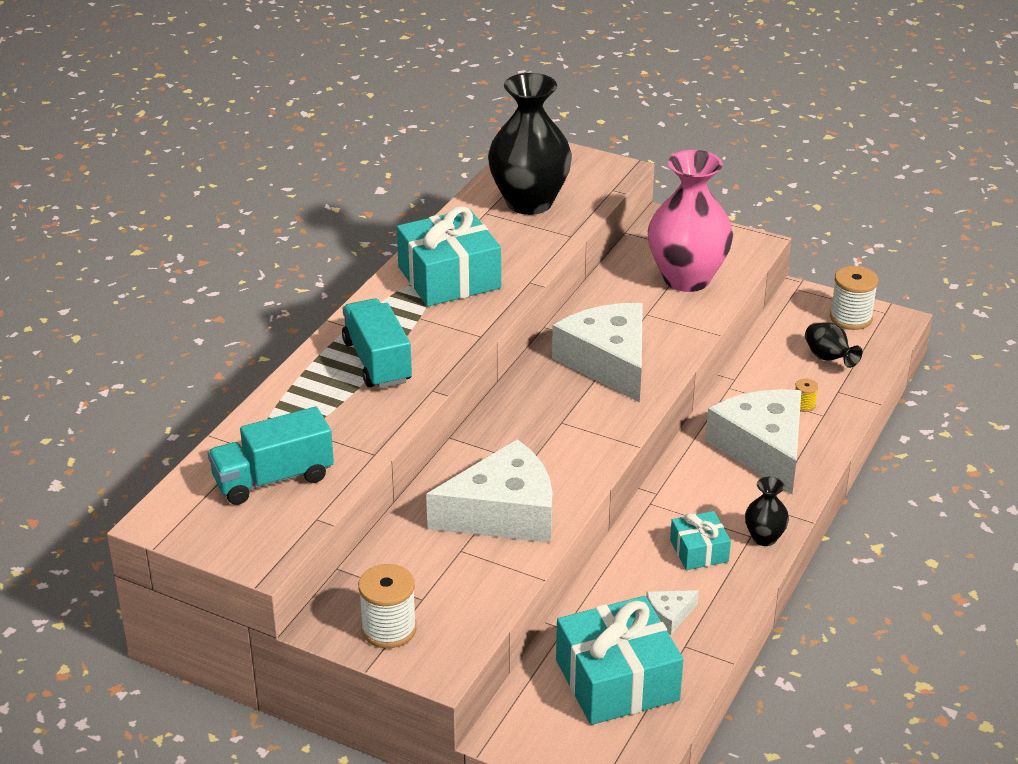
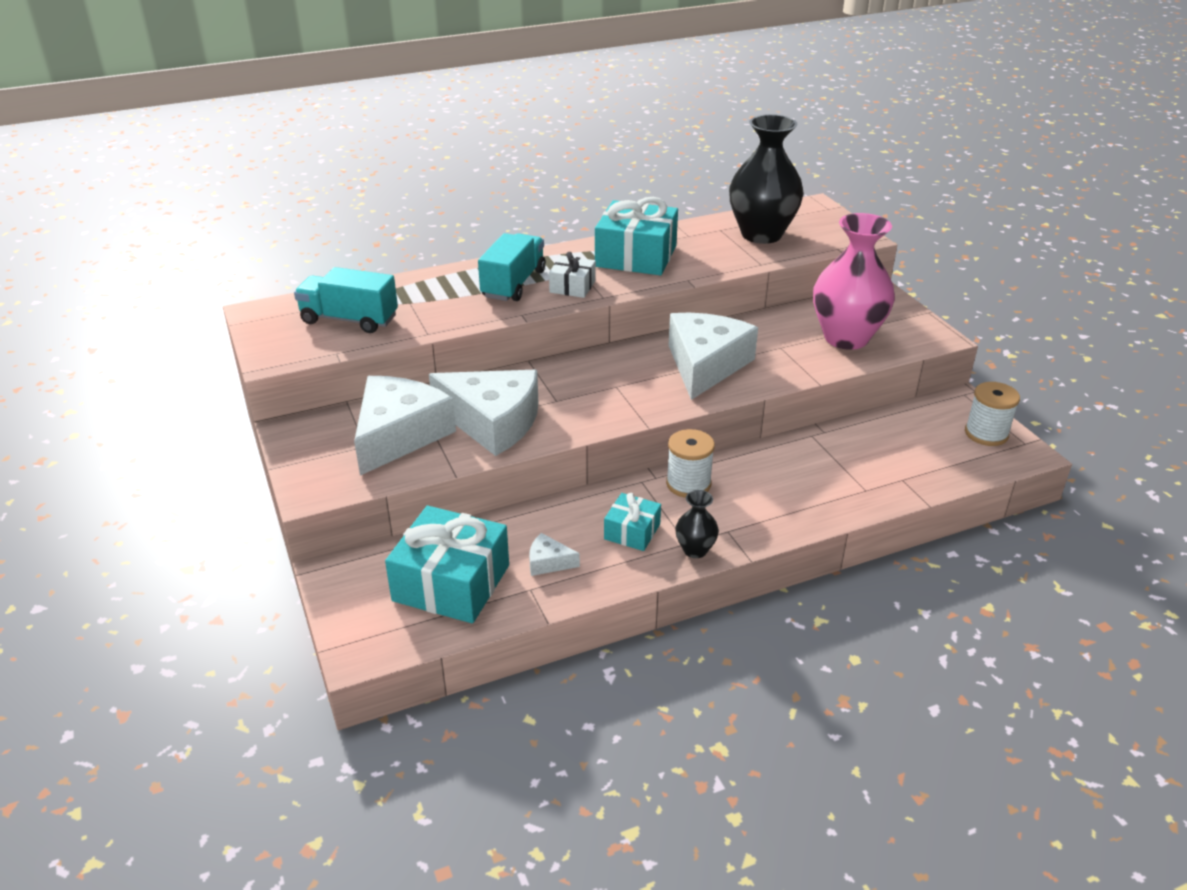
camera: 40 degrees right, 0 degrees up
(389, 629) = (319, 452): white spool -> white spool (688, 484)
(437, 338) = (572, 286): none -> white gift
(762, 449) = (780, 489): white cheese -> white cheese (399, 435)
(804, 405) = (858, 475): yellow spool -> none
(828, 358) = (926, 453): black vase -> none

